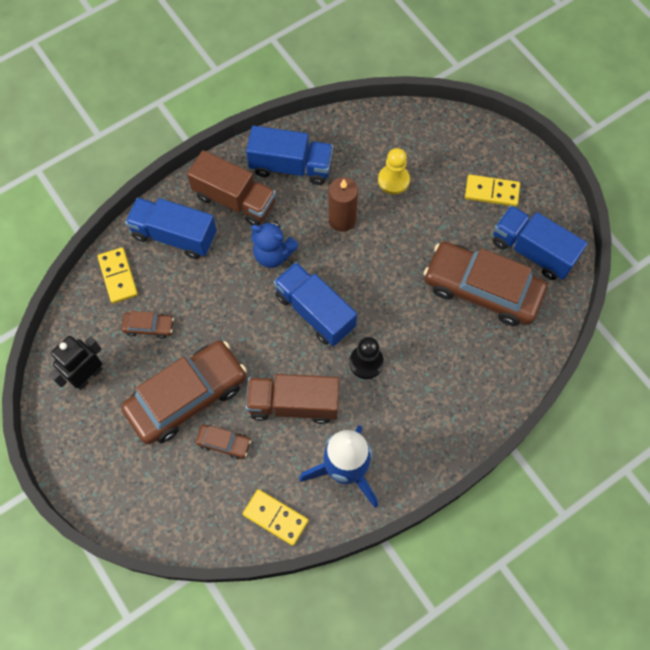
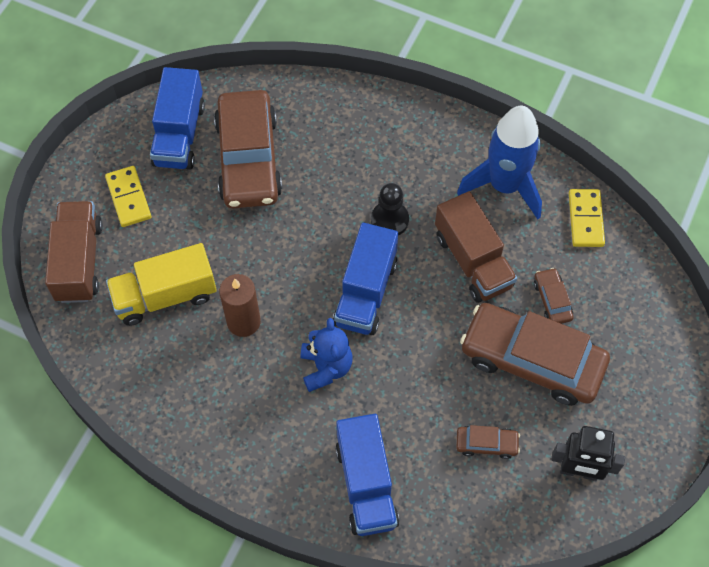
camera: 120 degrees left, 5 degrees down
(118, 276) = (452, 514): yellow domino -> none
(149, 326) = (486, 444): brown car -> brown car turned 120 degrees clockwise
(234, 199) = (283, 446): brown truck -> brown truck (79, 261)
(291, 166) = (205, 410): blue truck -> none
(393, 180) = (165, 296): yellow pawn -> yellow truck

